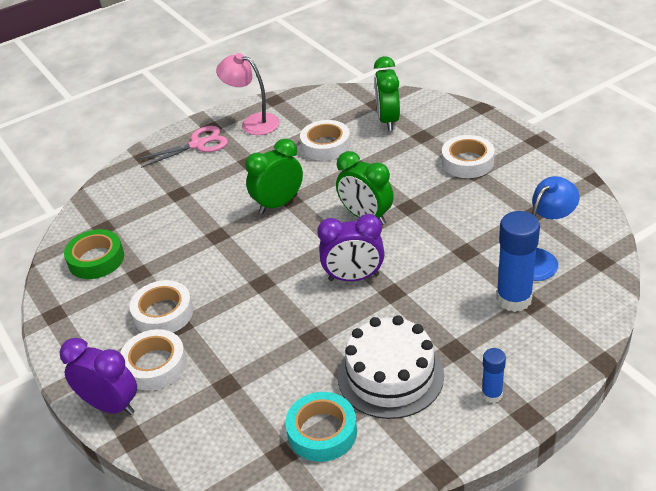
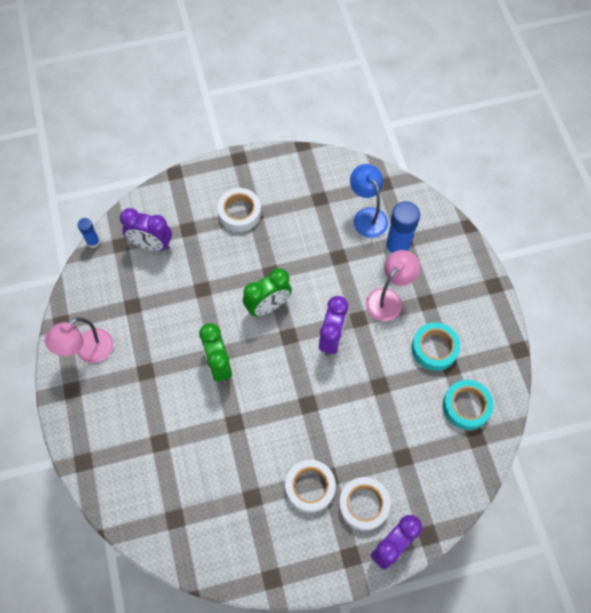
camera: 75 degrees left, 25 degrees up
(96, 259) = (217, 531): green tape -> none
(197, 145) = (94, 408): pink scissors -> none
(325, 145) = (159, 303): white tape -> none
(388, 120) = (151, 245): green clock -> purple clock
(390, 375) = (434, 348): white cake -> turquoise tape
(436, 311) = (388, 298): none -> pink lamp
(492, 394) = (471, 297): blue glue stick -> blue glue stick (93, 242)

